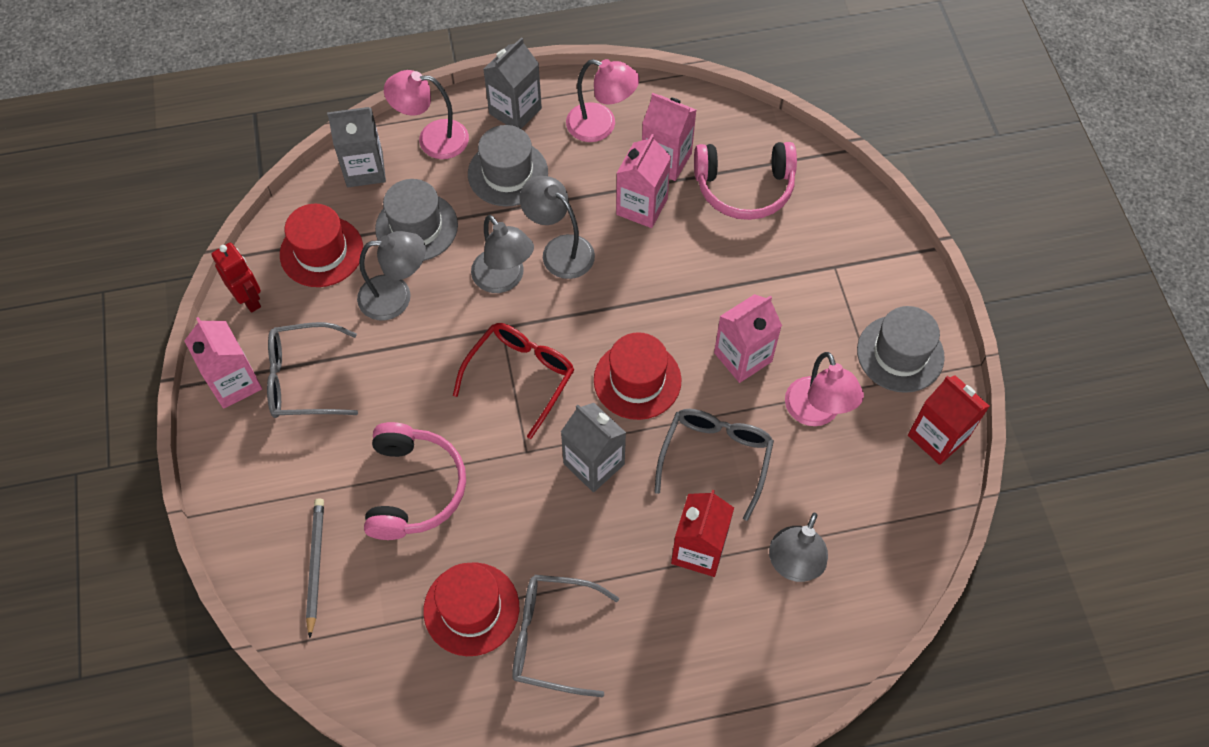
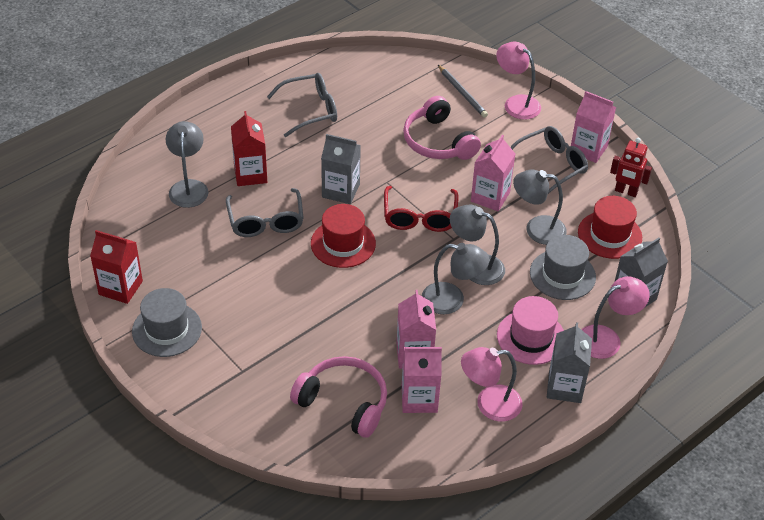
camera: 150 degrees right, 15 degrees down
(396, 296) = (537, 229): grey lamp -> grey lamp turned 45 degrees clockwise
(471, 609) = (363, 106): red hat -> none
(508, 173) = (531, 337): grey hat -> pink hat
(743, 357) = (279, 284): pink carton -> pink carton (490, 197)
(744, 188) = (344, 402): pink headphones -> pink headphones turned 60 degrees clockwise
(816, 413) = (211, 270): pink lamp -> pink lamp (516, 103)

